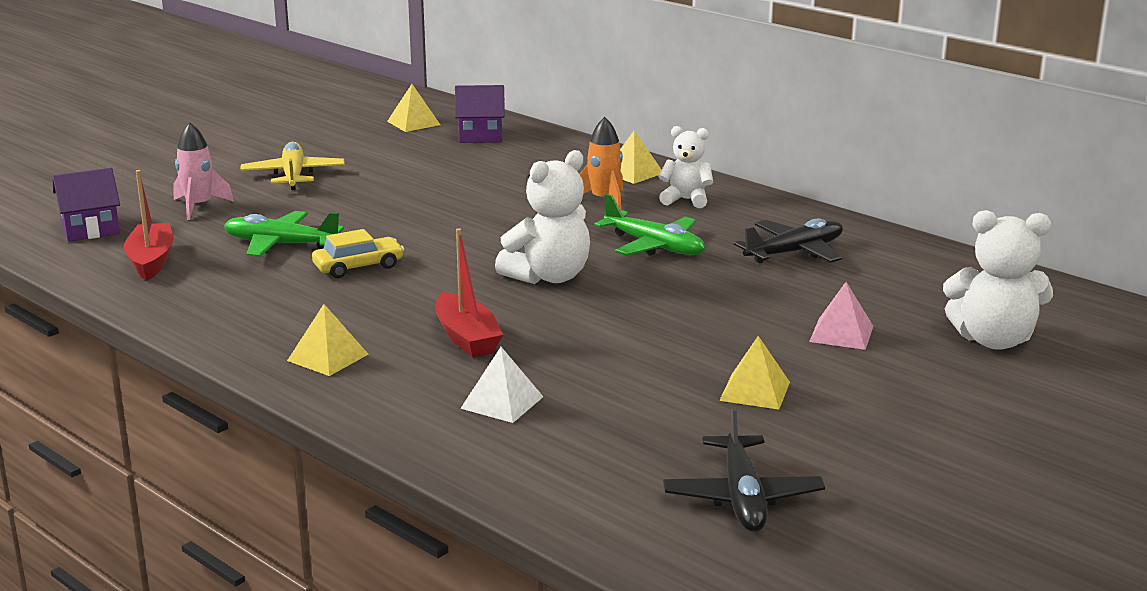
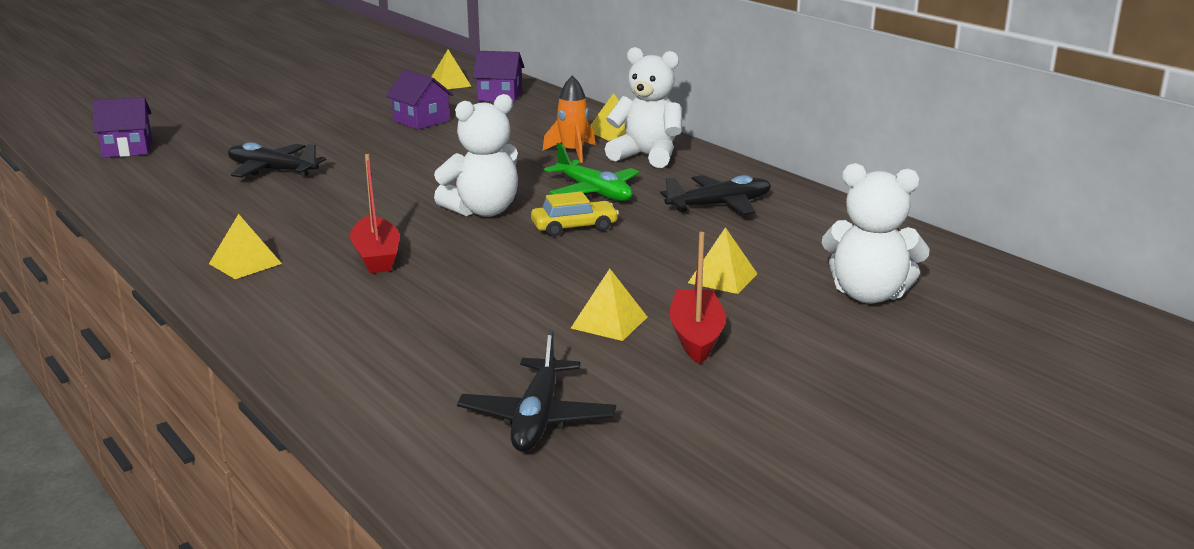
camera: 10 degrees right, 0 degrees up
(151, 261) = (156, 177): red boat -> red boat (696, 336)
(199, 206) = (227, 137): pink rocket -> none
(281, 244) = (272, 170): green plane -> black plane
(293, 175) = (321, 118): yellow plane -> none
(358, 267) = (324, 192): yellow car -> yellow car (574, 227)
(411, 172) = (421, 121): none -> purple house
(502, 402) = (370, 313): white pyramid -> none
(686, 200) = (646, 156): white teddy bear -> white teddy bear, size x1.57
(841, 333) = (723, 278): pink pyramid -> yellow pyramid

